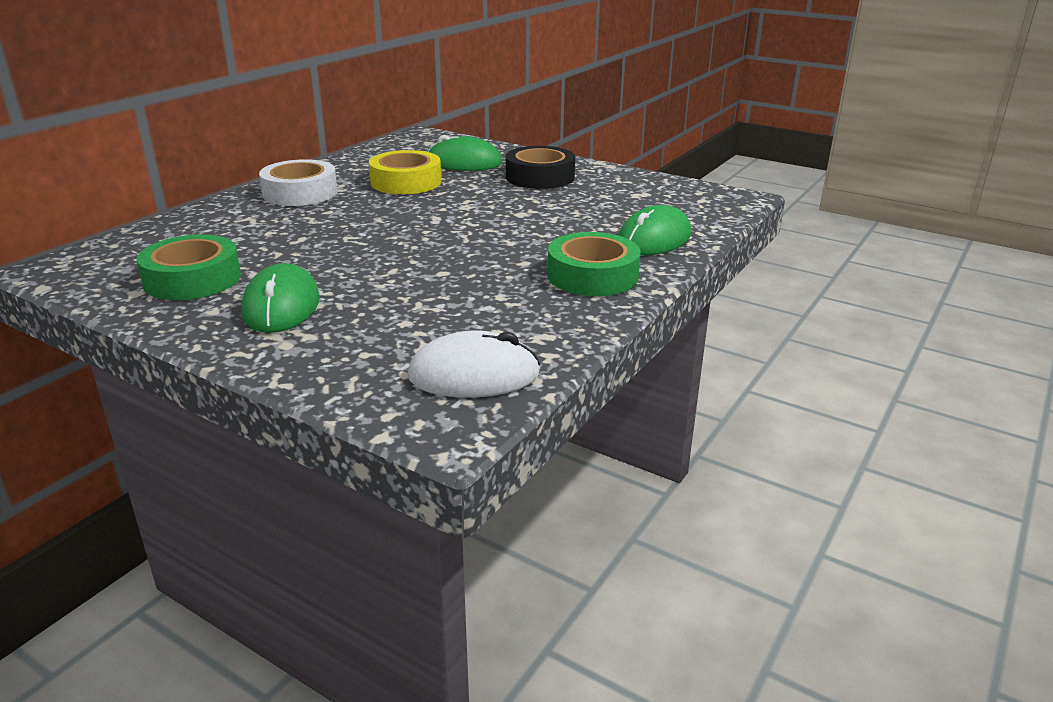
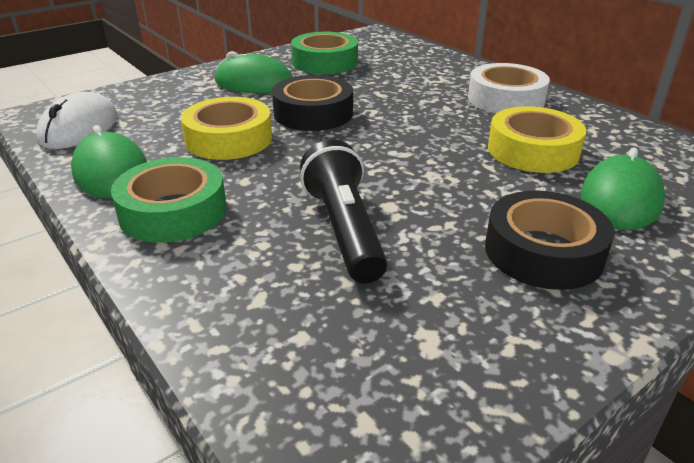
camera: 110 degrees right, 5 degrees up
(367, 260) = (313, 113): none -> black tape
(451, 285) = (229, 139): none -> yellow tape
(563, 221) = (344, 230): none -> black flashlight
(654, 239) = (230, 289): green mouse -> green mouse (111, 172)

